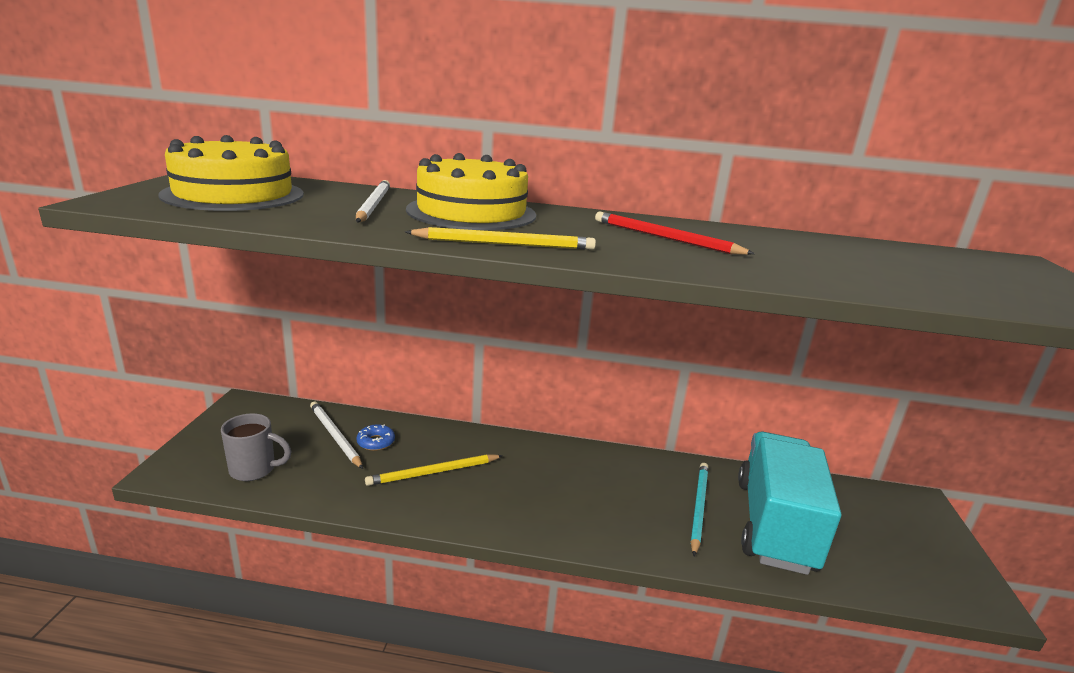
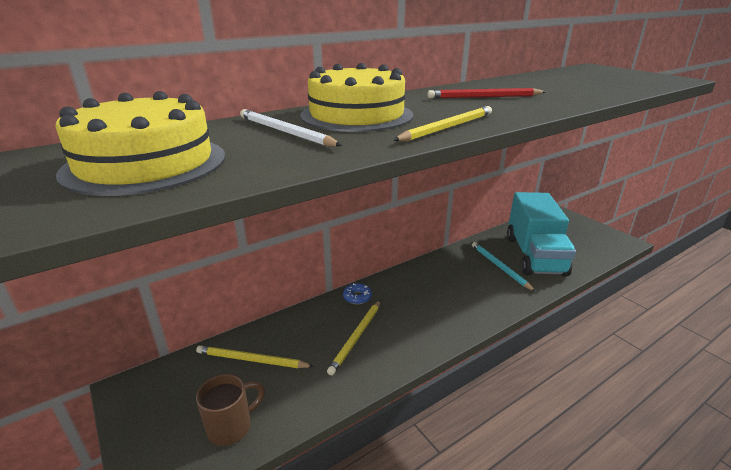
camera: 40 degrees left, 5 degrees up
(254, 470) = (231, 427): grey mug -> brown mug
(335, 436) = (252, 360): white pencil -> yellow pencil
(376, 442) = (288, 344): blue donut -> blue donut (357, 297)
(774, 525) = (534, 255): turquoise truck -> turquoise truck turned 150 degrees counterclockwise

